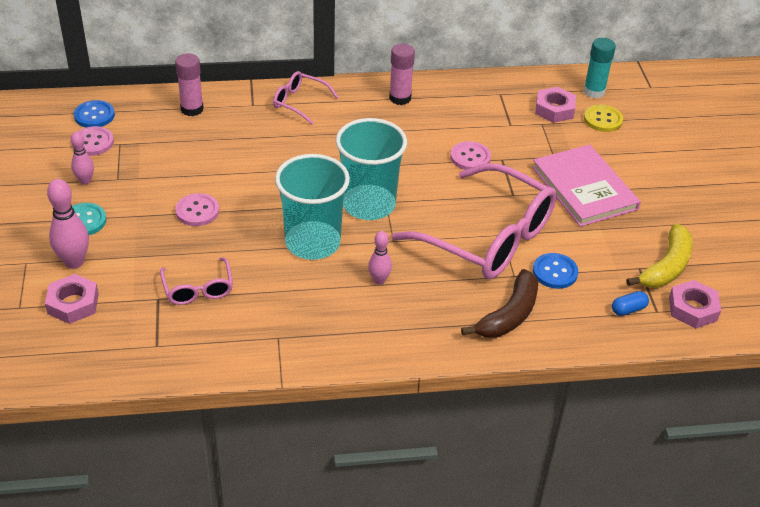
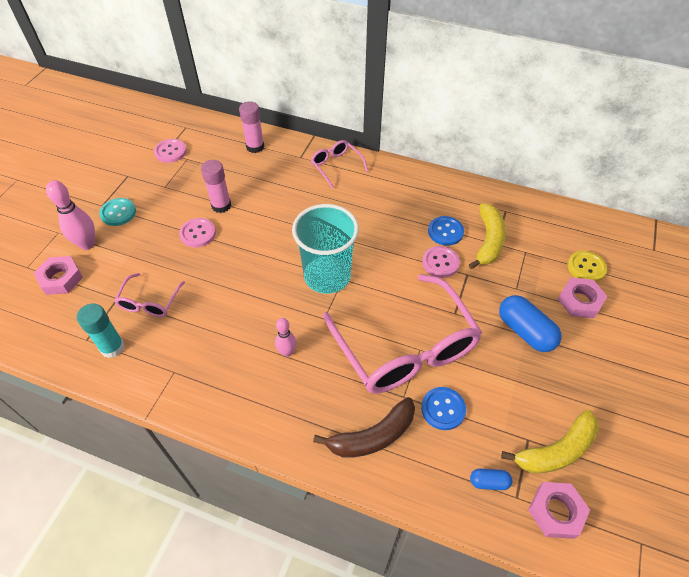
camera: 30 degrees right, 10 degrees up
(85, 181) = (143, 181): pink bowling pin -> none
(94, 115) = (187, 131): blue button -> blue button (445, 232)
(312, 242) = (260, 294): turquoise cup -> none
(400, 98) = (417, 187): pink glue stick -> pink glue stick (221, 205)
(502, 125) = (488, 241): none -> yellow banana
(554, 109) = (546, 242): pink nut -> pink nut (580, 301)
(584, 188) = (525, 331): pink book -> blue capsule
(594, 91) = (594, 236): turquoise glue stick -> turquoise glue stick (112, 347)

